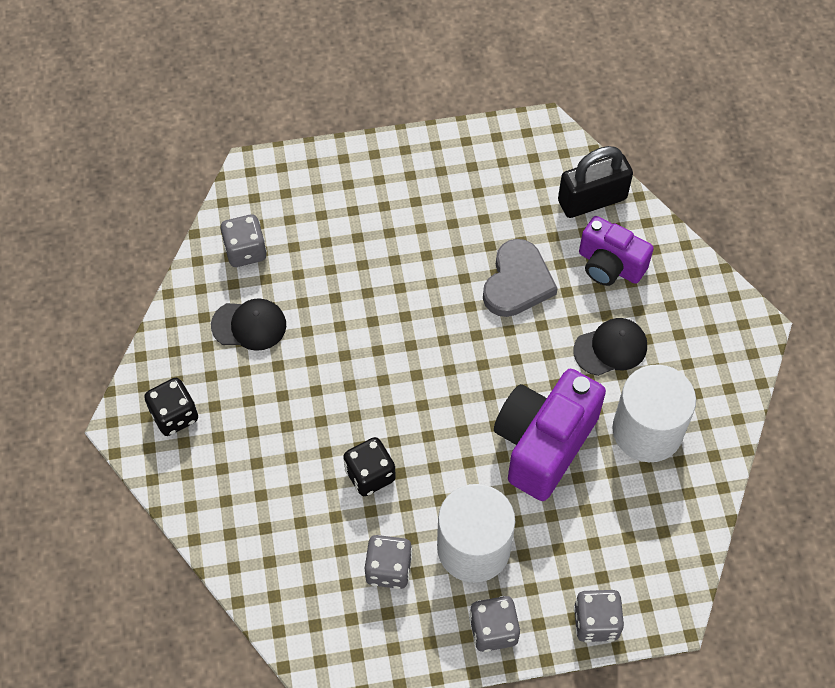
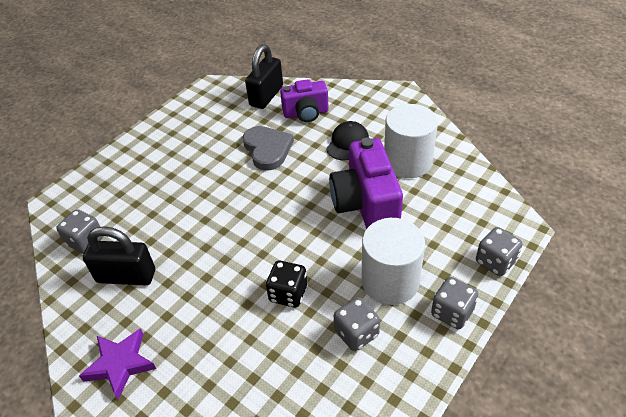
camera: 40 degrees left, 15 degrees down
(174, 415) = (120, 364): black dice -> purple star
(249, 325) = (126, 276): black cap -> black padlock

